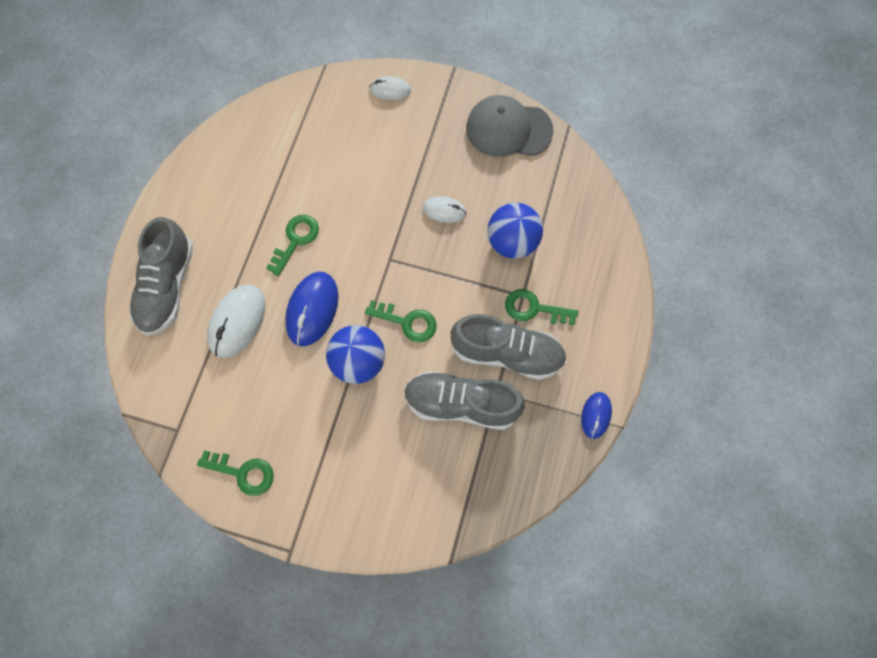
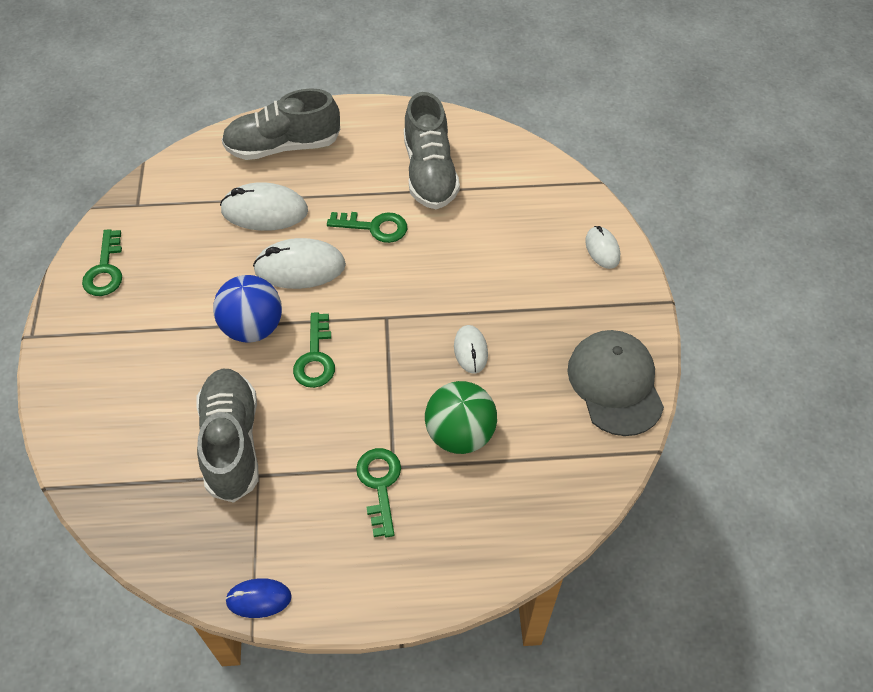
camera: 70 degrees right, 15 degrees down
(312, 309) = (300, 267): blue mouse -> white mouse
(507, 353) = (310, 472): grey shoe -> grey shoe (429, 172)
(512, 242) = (460, 434): blue ball -> green ball

